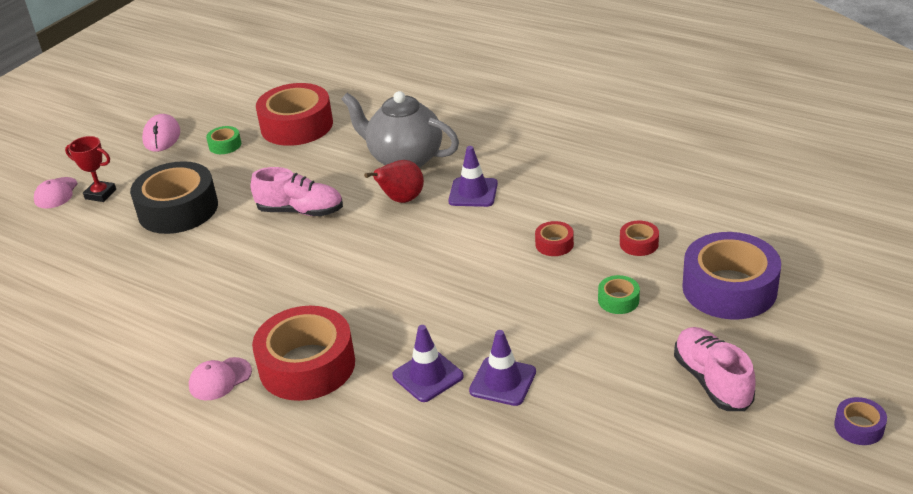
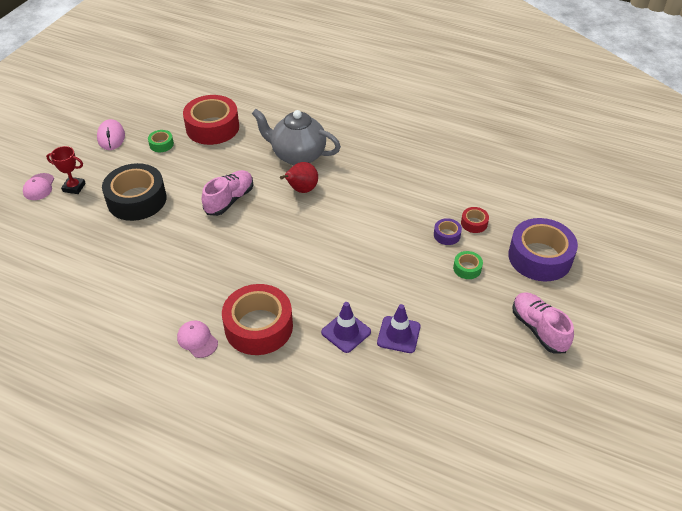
camera: 10 degrees left, 10 degrees up
(220, 379) = (197, 340): pink cap -> pink cap turned 90 degrees clockwise
(300, 211) = (229, 200): pink shoe -> pink shoe turned 60 degrees counterclockwise
(473, 192) = (352, 183): purple traffic cone -> none
(554, 244) = (416, 224): red tape -> none
(859, 427) = (637, 360): purple tape -> purple tape (447, 235)

